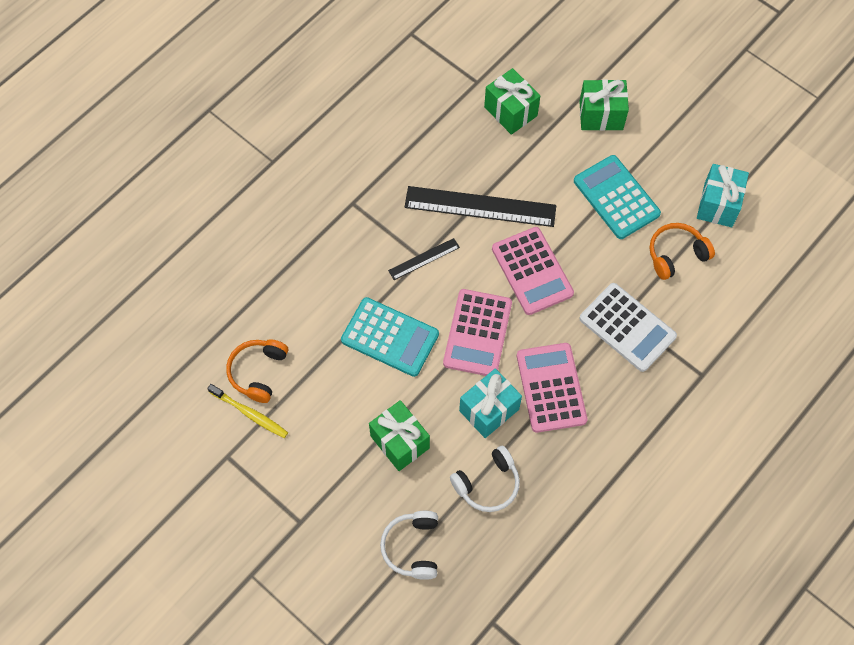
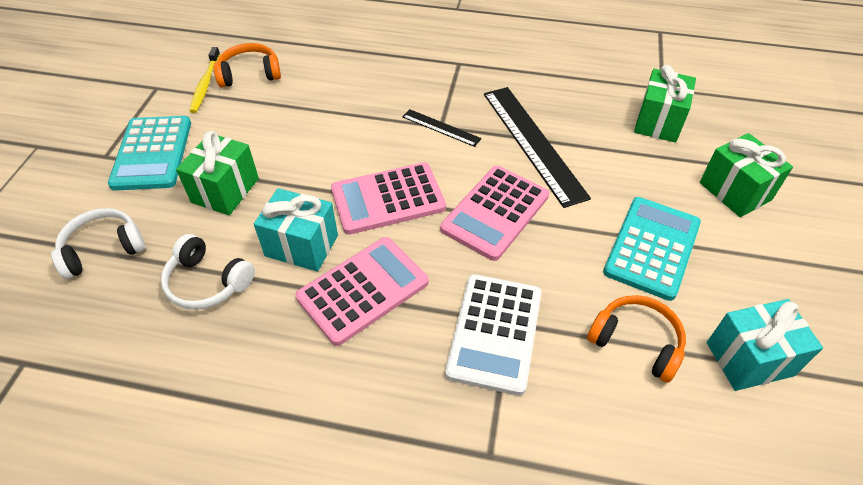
camera: 60 degrees right, 15 degrees down
(390, 337) = (338, 138): turquoise calculator -> turquoise calculator (152, 153)

